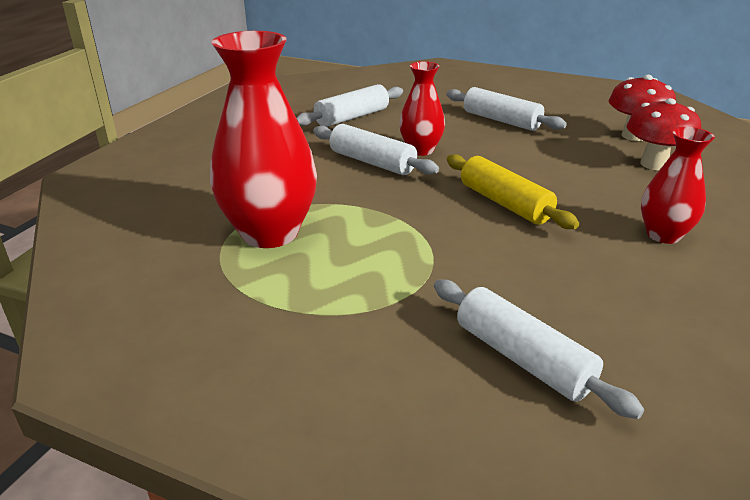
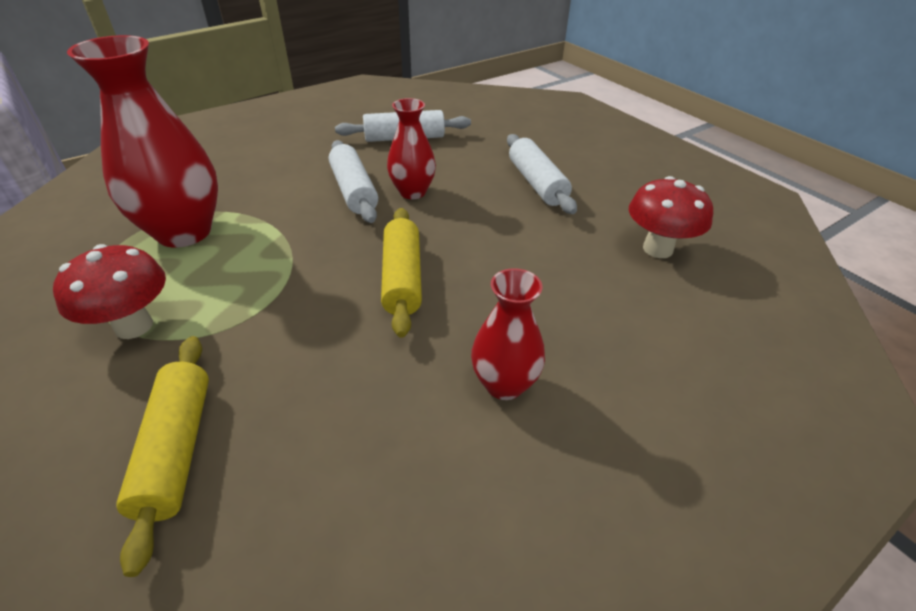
camera: 30 degrees right, 10 degrees up
(522, 358) = (176, 450): white rolling pin -> yellow rolling pin
(653, 164) = (627, 293): red mushroom -> red mushroom (134, 326)

